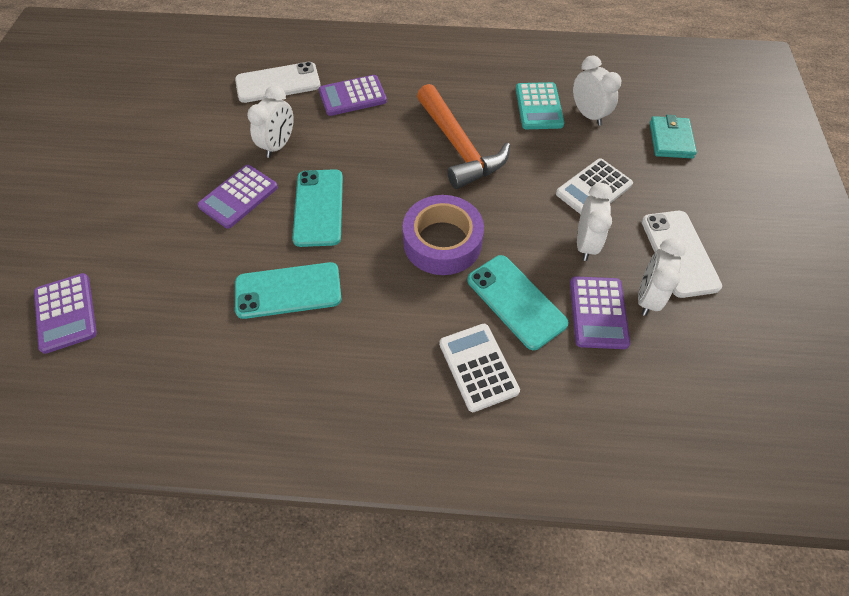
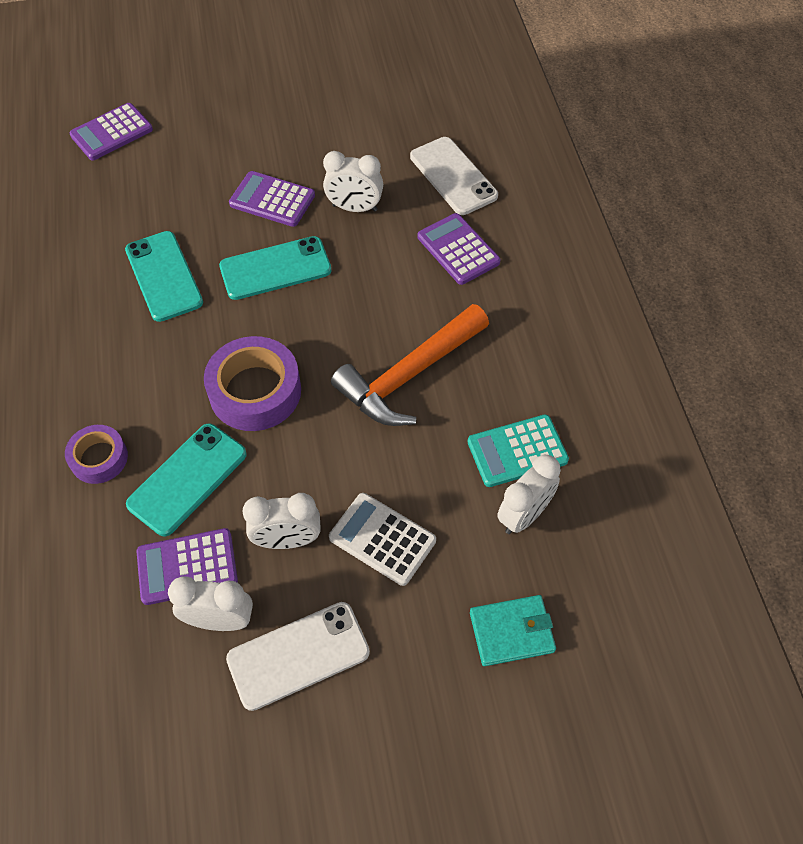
camera: 75 degrees right, 0 degrees up
(478, 367) = (99, 458): white calculator -> purple tape

